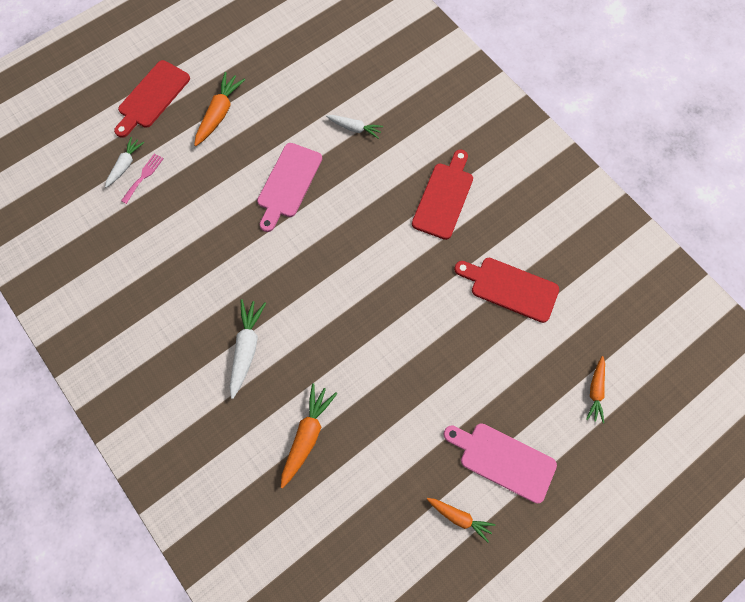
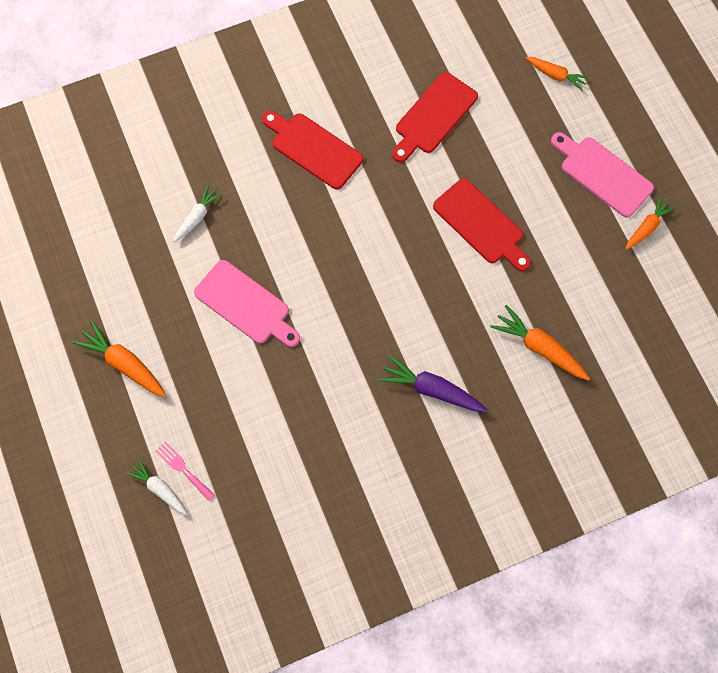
camera: 75 degrees left, 0 degrees up
(152, 97) = (71, 441): red cutting board -> red cutting board (481, 224)
(247, 348) = (431, 389): white carrot -> purple carrot
(503, 460) = (602, 174): pink cutting board -> pink cutting board turned 90 degrees clockwise

